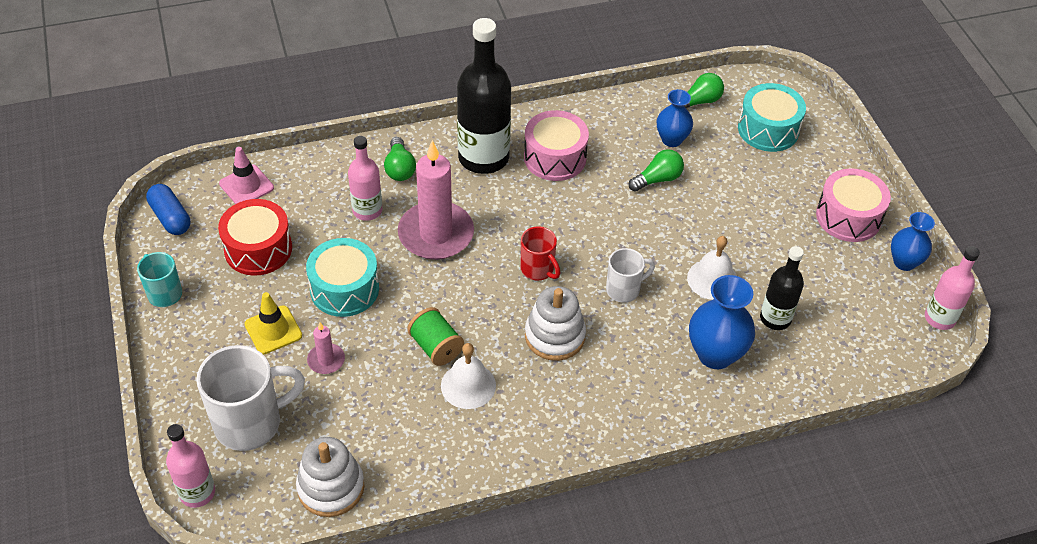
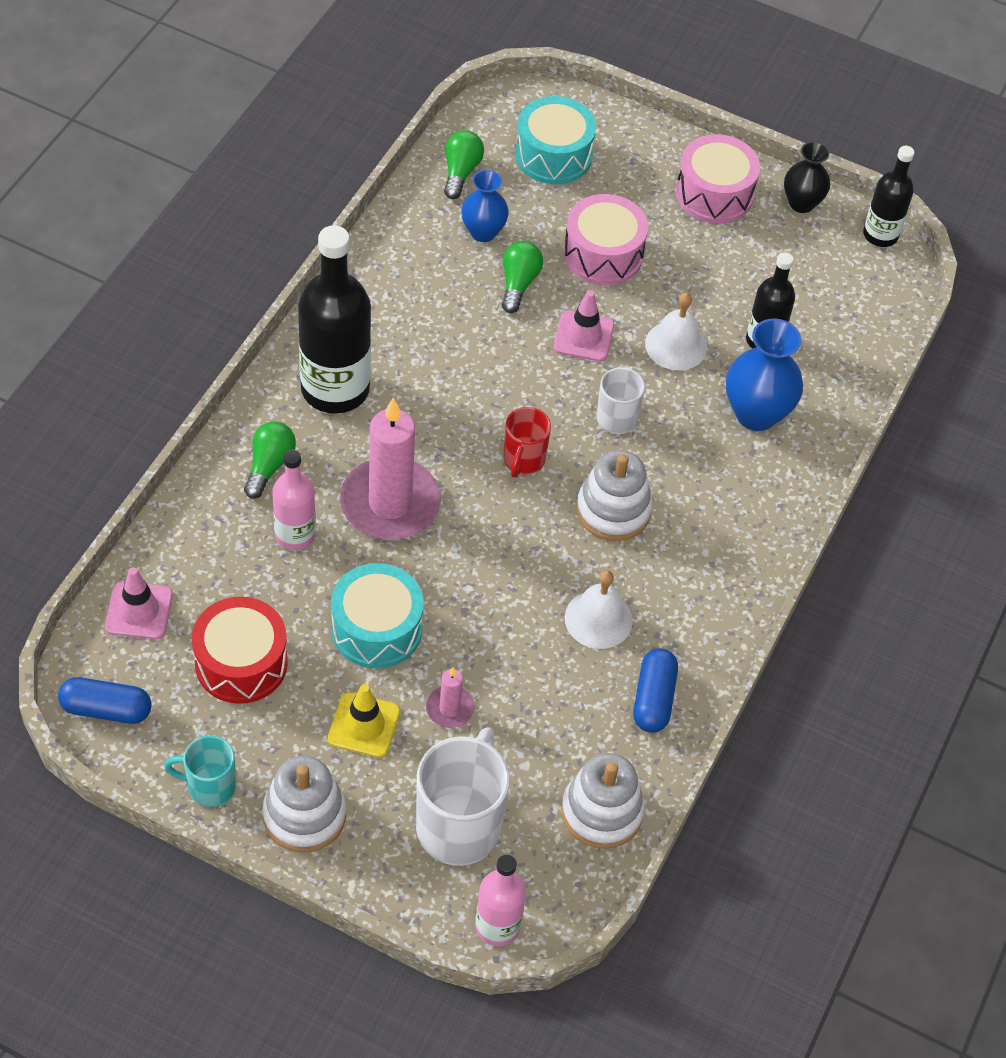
camera: 50 degrees left, 5 degrees up
(186, 347) = (304, 815): none -> white stacking toy
(400, 168) = (269, 465): green light bulb -> green light bulb turned 105 degrees counterclockwise
(436, 347) = (528, 609): green spool -> none
(441, 455) = (653, 699): none -> blue capsule
(538, 269) = (523, 460): red mug -> red mug turned 105 degrees clockwise
(555, 157) = (401, 335): pink drum -> pink drum (603, 254)
(660, 233) = (583, 336): none -> pink traffic cone
(904, 262) = (801, 203): blue vase -> black vase
(939, 318) = (880, 235): pink bottle -> black bottle

